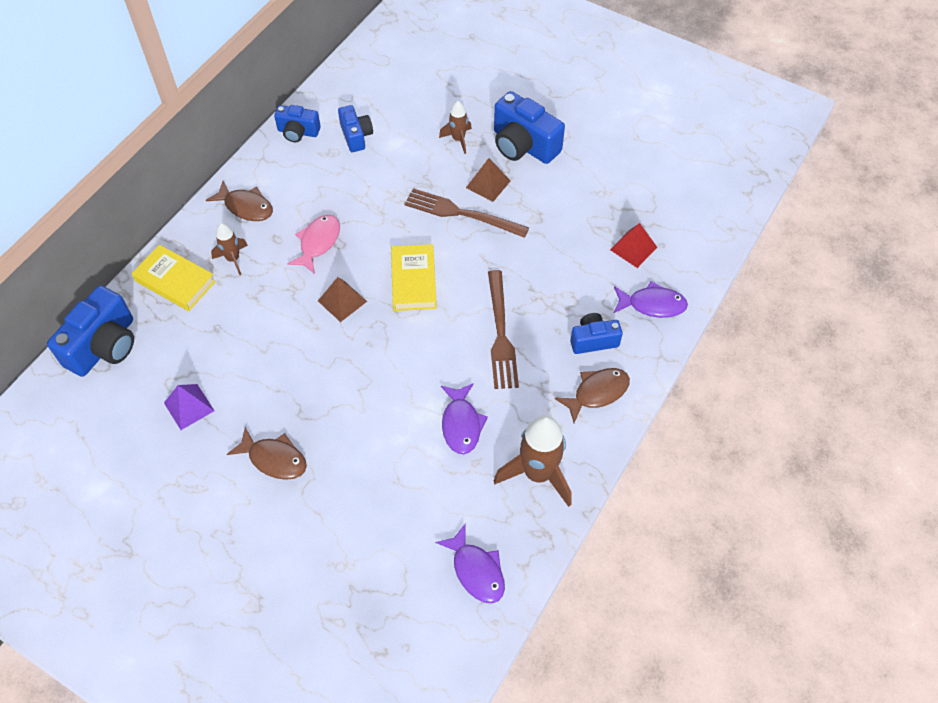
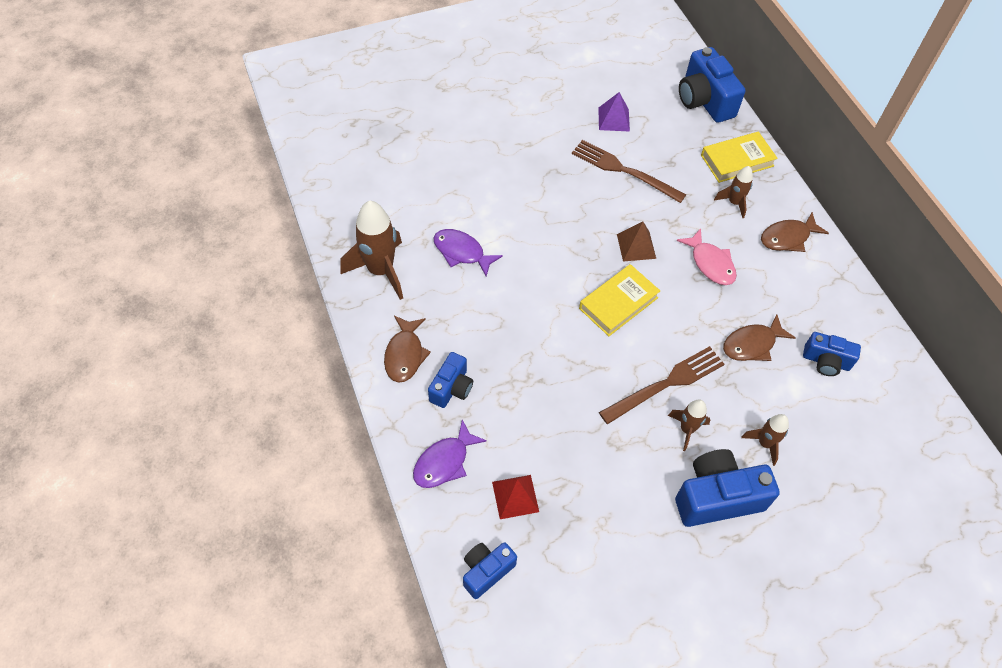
camera: 125 degrees right, 0 degrees up
(274, 459) = (532, 140): brown fish -> brown fish (752, 344)
(298, 132) = (860, 320): blue camera -> blue camera (486, 571)
(413, 281) = (618, 303): yellow book -> yellow book turned 75 degrees counterclockwise
(476, 570) = (352, 194): purple fish -> none
(488, 184) = (687, 429): brown pyramid -> brown rocket
(500, 334) = (515, 328): brown fork -> brown fork (623, 170)

